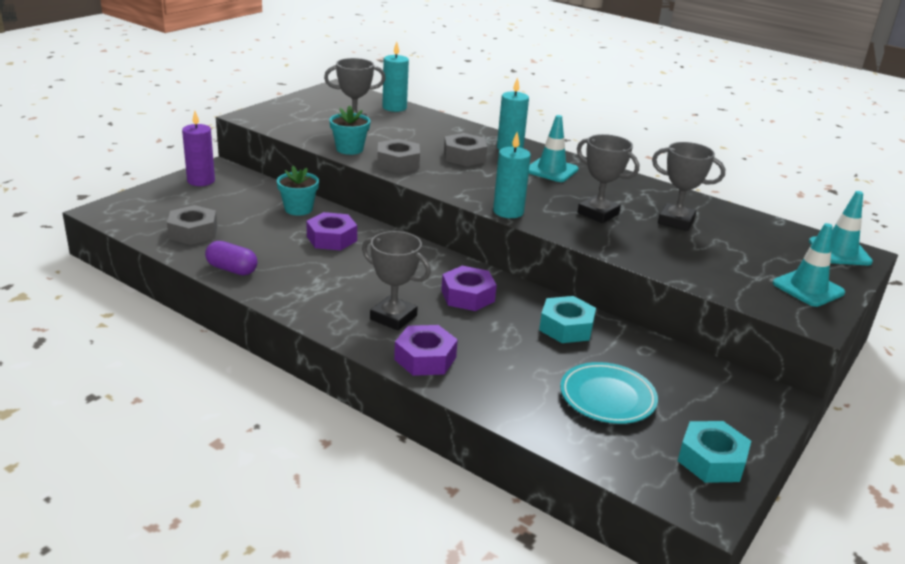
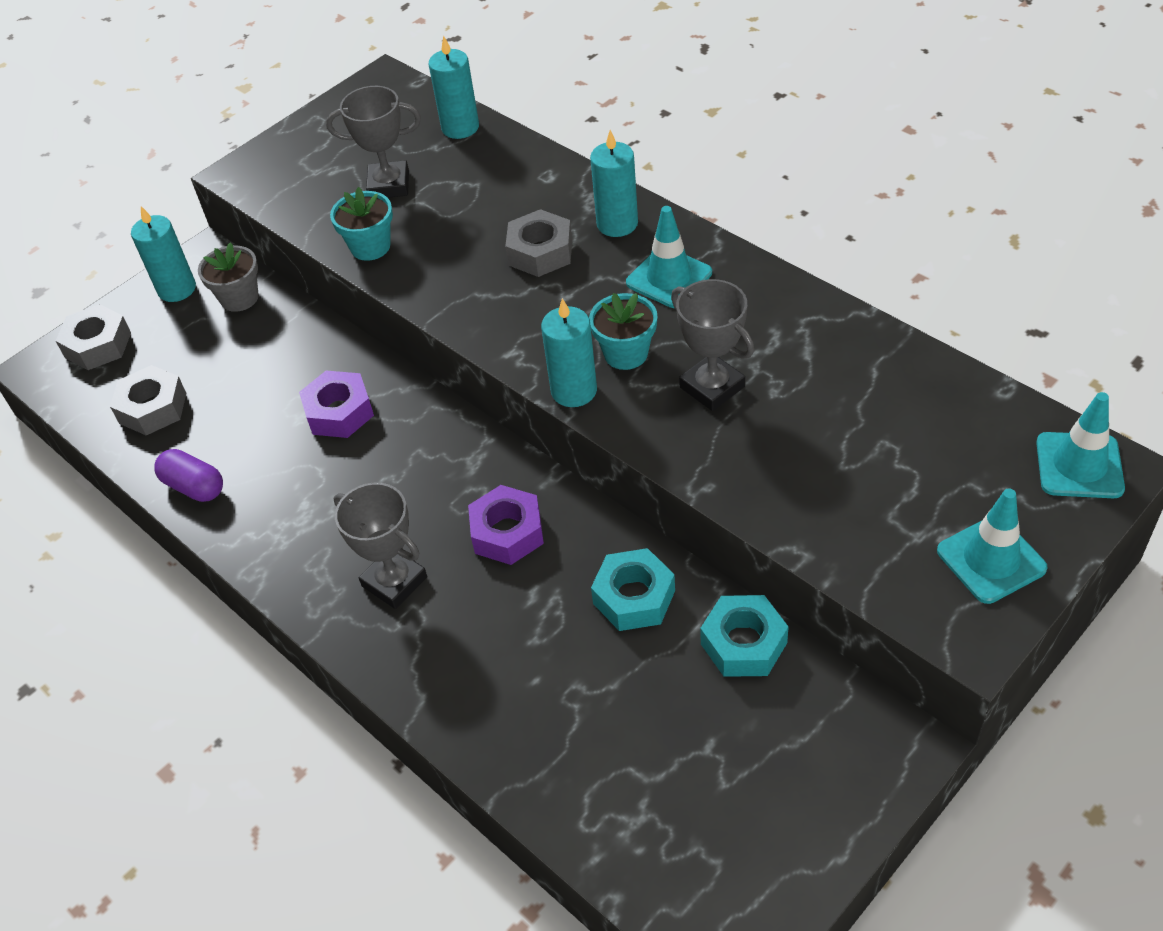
camera: 15 degrees right, 20 degrees up
(201, 181) = (177, 289): purple candle -> turquoise candle
(247, 186) = (239, 298): none -> grey flower pot
(298, 209) = (303, 346): turquoise flower pot -> turquoise flower pot (626, 353)
(398, 163) = (435, 278): grey nut -> grey nut (98, 345)
(425, 358) = (421, 665): purple nut -> none
(607, 397) = (655, 743): turquoise plate -> none
(676, 221) = (832, 400): grey trophy -> none
(711, 460) = (767, 868): turquoise nut -> turquoise nut (743, 643)

